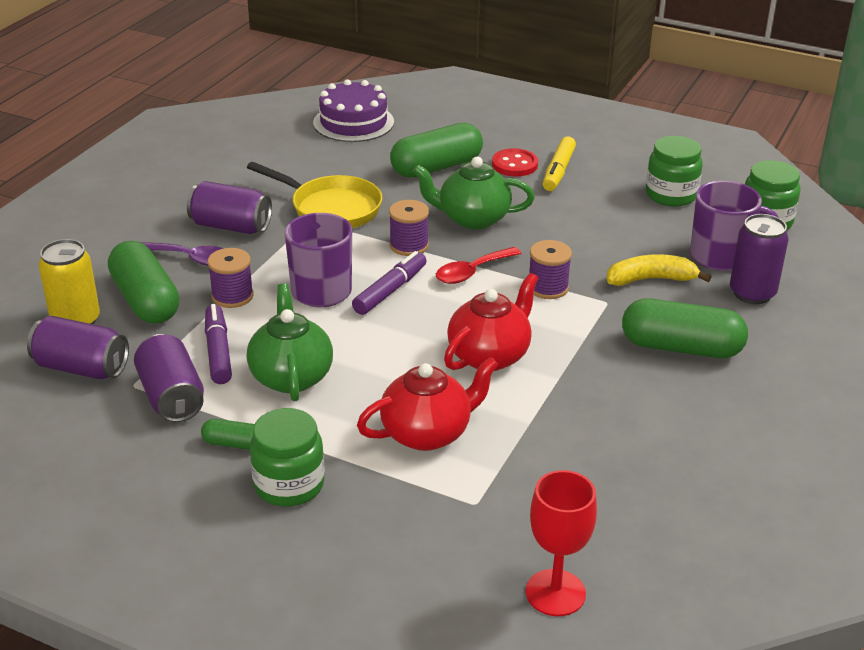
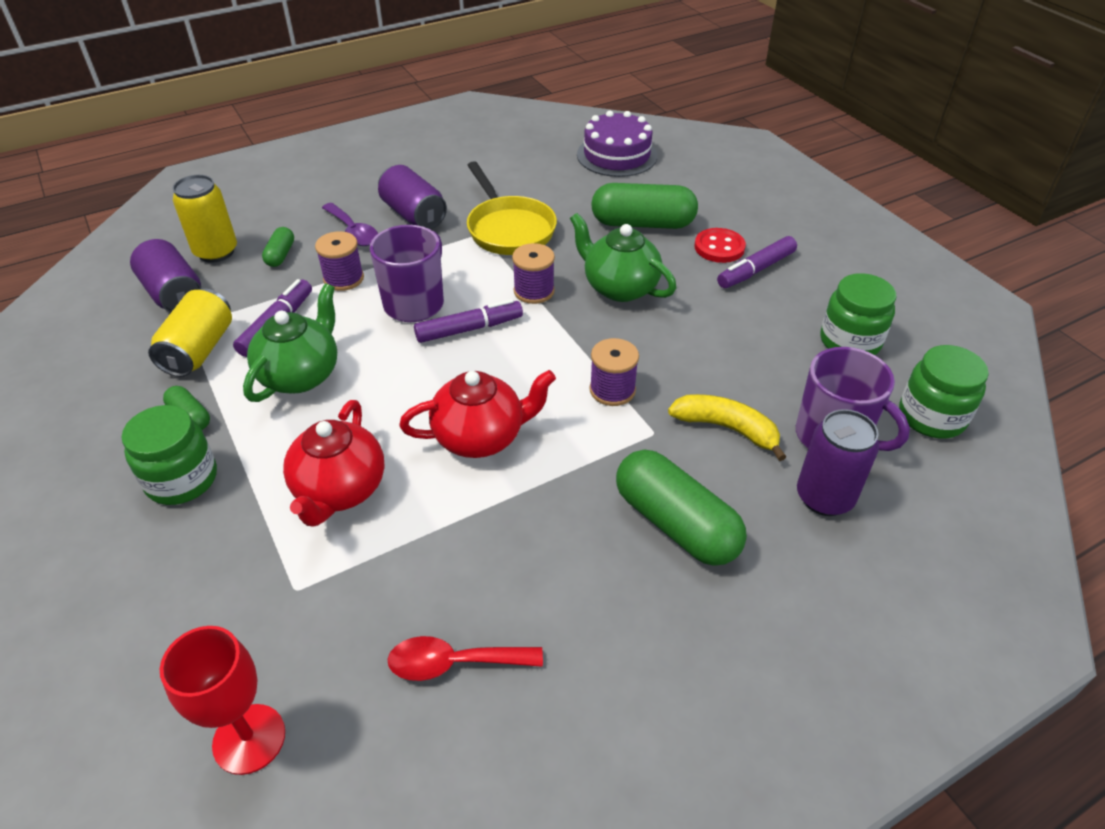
camera: 35 degrees right, 10 degrees up
(146, 300) = (280, 255): green capsule -> green capsule, size x0.48
(171, 397) = (199, 350): purple can -> yellow can
(427, 433) = (339, 490): red teapot -> red teapot turned 90 degrees clockwise
(472, 272) = (559, 342): red spoon -> red spoon (454, 663)
(558, 171) = (755, 270): yellow marker -> purple marker

